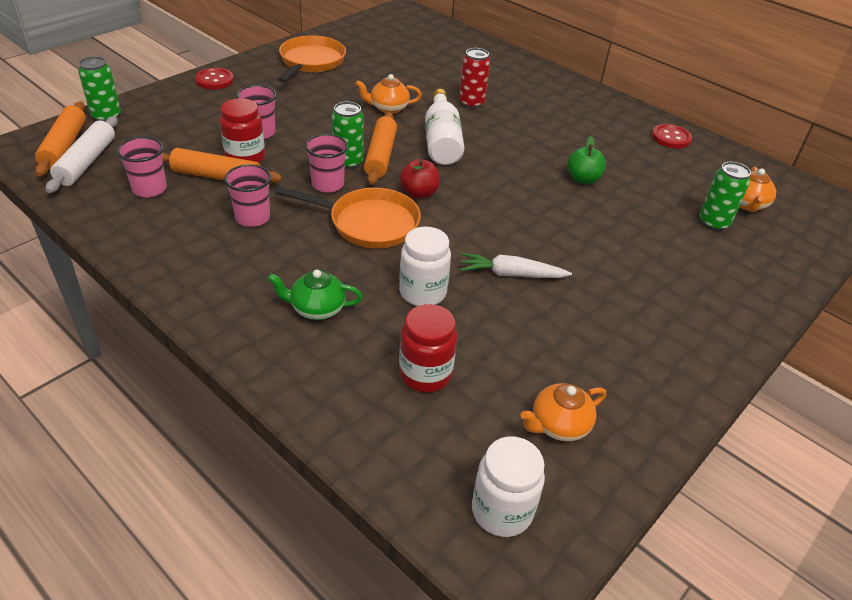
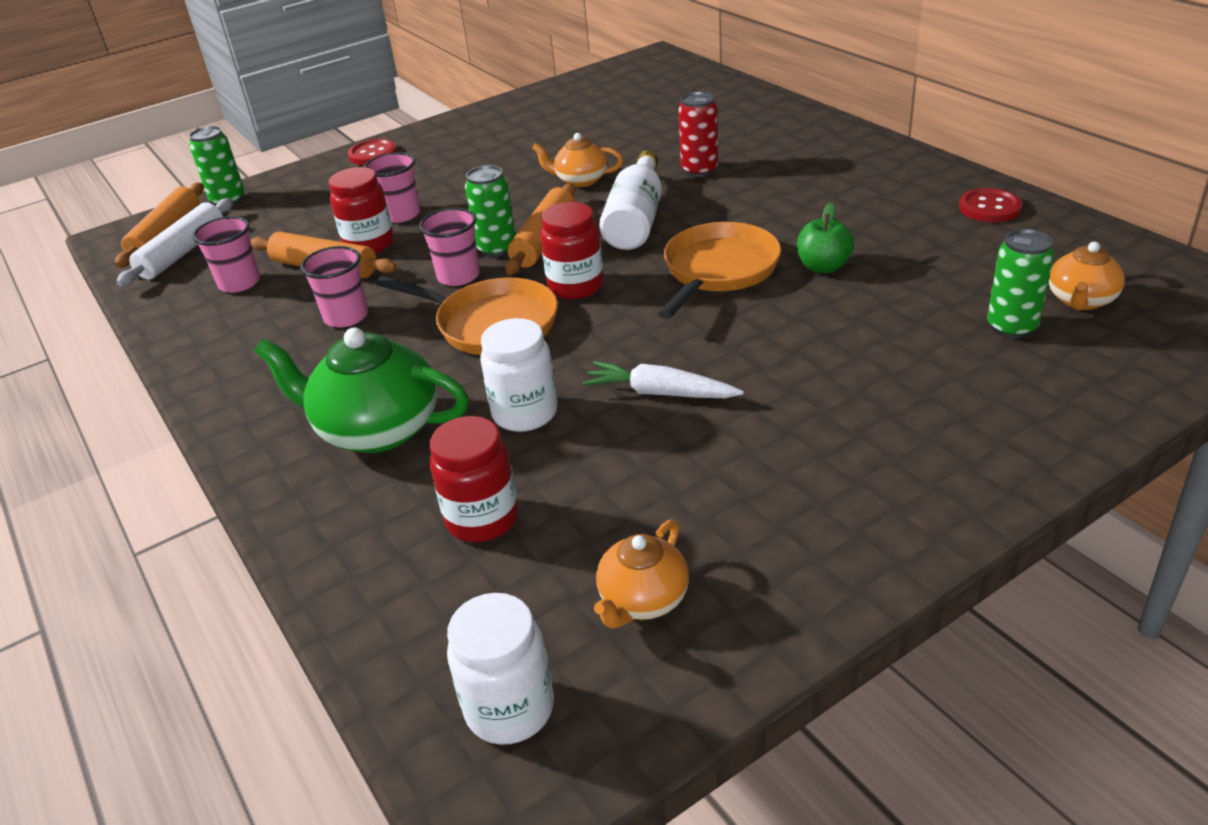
camera: 20 degrees right, 5 degrees down
(311, 62) = (503, 127): orange pan -> orange pan (718, 270)
(316, 309) = (376, 429): green teapot -> green teapot, size x1.75
(419, 193) = (575, 286): red apple -> red jar
(558, 425) = (643, 600): orange teapot -> orange teapot turned 45 degrees counterclockwise

